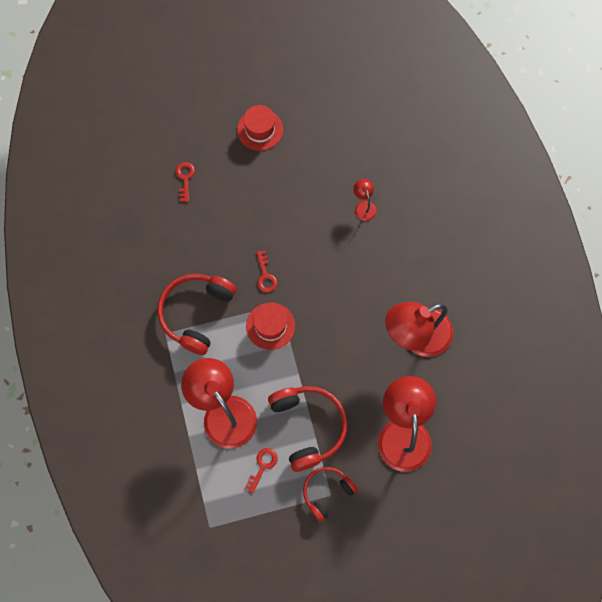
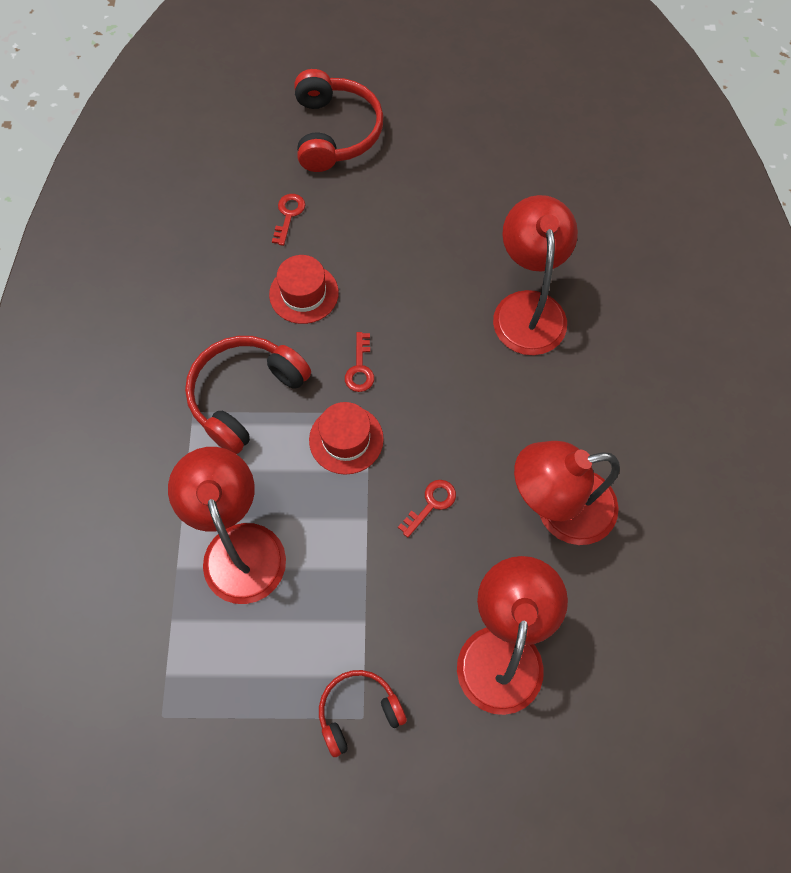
camera: 15 degrees right, 5 degrees down
(260, 129) = (410, 177): red hat -> red hat (304, 293)
(262, 466) = (272, 643): red key -> red key (431, 504)
(308, 427) = (358, 601): red headphones -> red headphones (335, 132)
(364, 206) = (528, 308): red lamp -> red lamp, size x2.28

